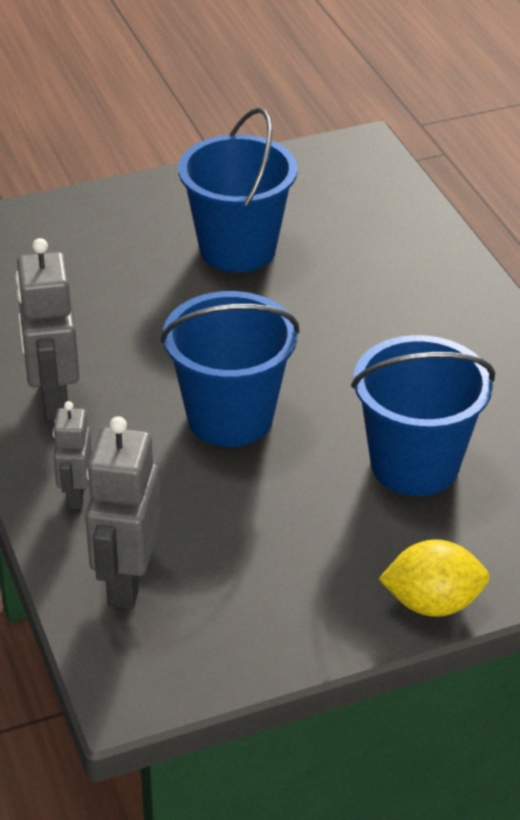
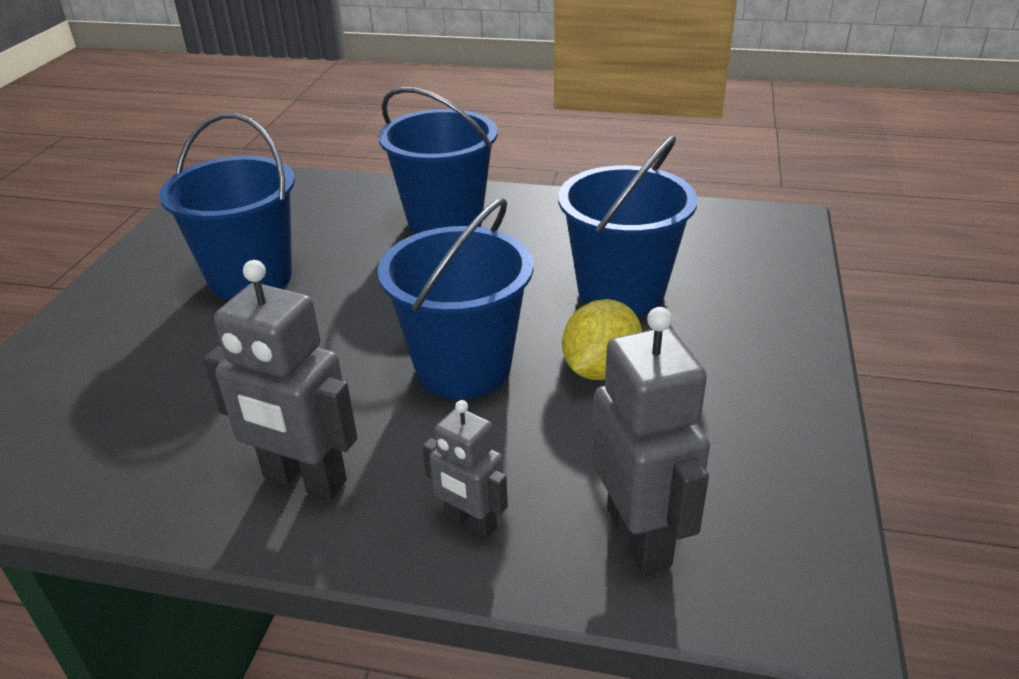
camera: 55 degrees left, 5 degrees down
(127, 582) = (639, 536): grey robot -> grey robot turned 150 degrees counterclockwise
(425, 308) = (445, 221): none -> blue bucket
(432, 603) = (796, 347): yellow lemon -> yellow lemon (600, 369)

